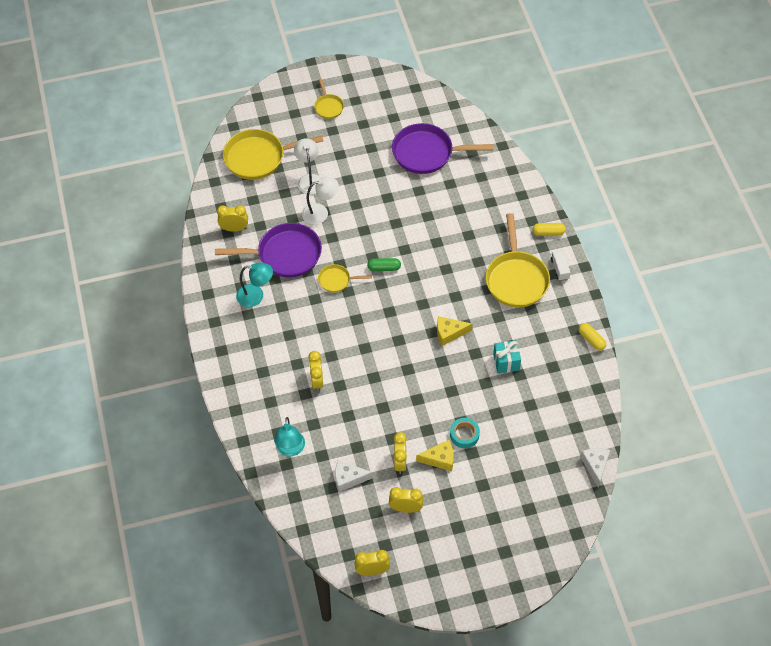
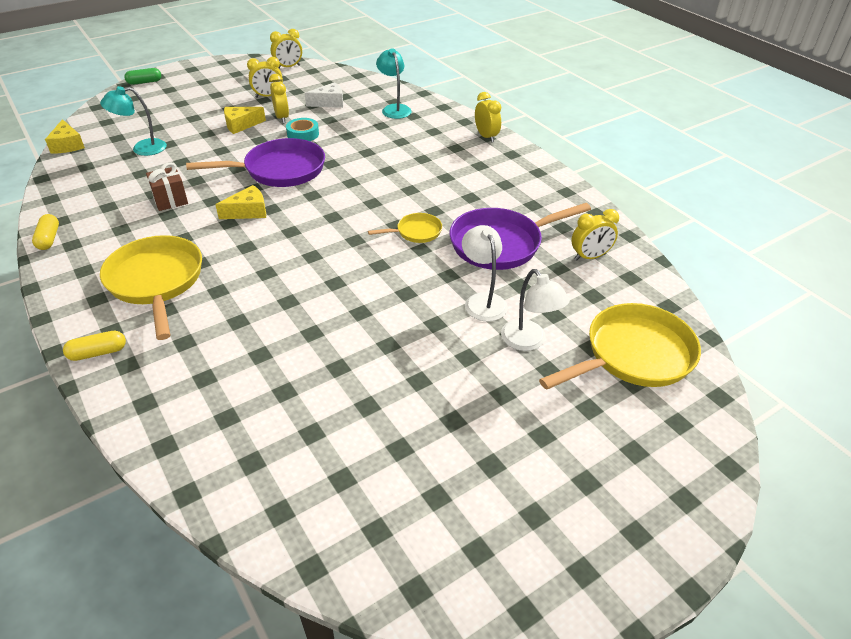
camera: 160 degrees right, 15 degrees down
(256, 296) = (508, 200): turquoise lamp -> turquoise lamp (142, 148)
(317, 381) = (393, 151): yellow clock -> yellow clock (486, 137)
(320, 213) = (482, 301): white lamp -> white lamp turned 105 degrees clockwise
(328, 107) = (579, 484): yellow pan -> none
(384, 268) = (357, 256): green capsule -> green capsule (144, 82)
(427, 153) = (342, 437): purple pan -> purple pan (279, 170)
(464, 435) = (217, 142): turquoise tape -> turquoise tape (303, 134)
(506, 362) = (170, 200): turquoise gift -> brown gift
(559, 269) = (84, 307): white truck -> none
(591, 340) = (49, 239): yellow capsule -> yellow capsule turned 45 degrees clockwise
(595, 466) = (67, 145): white cheese -> yellow cheese

